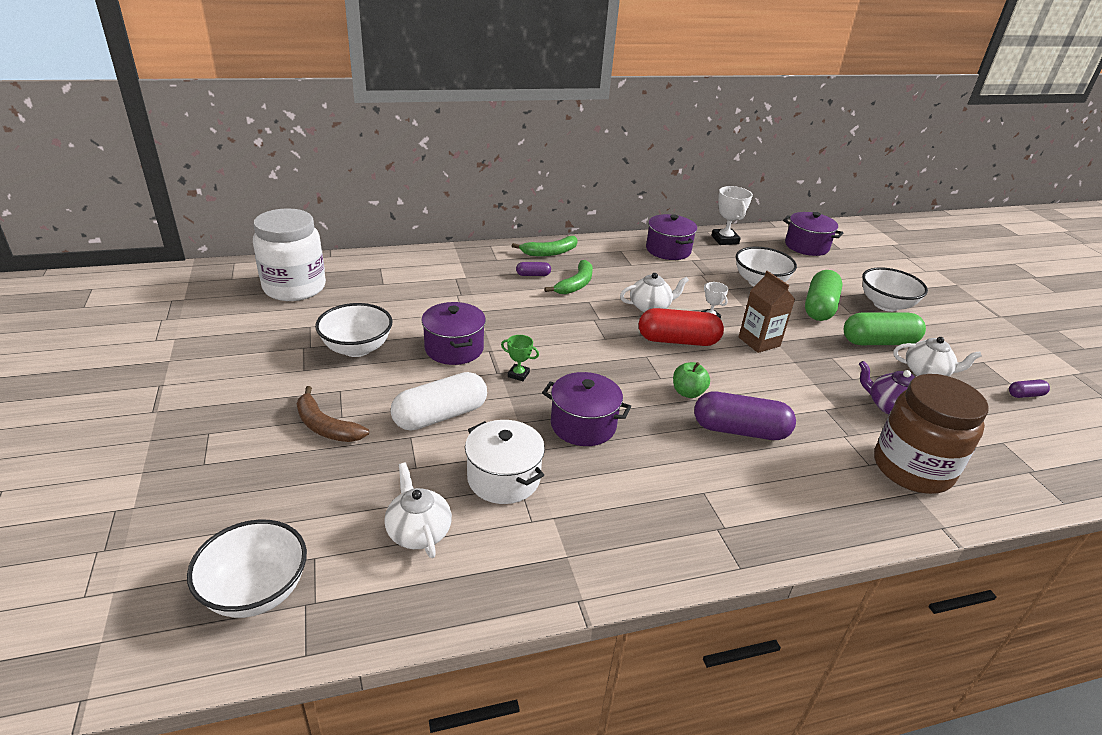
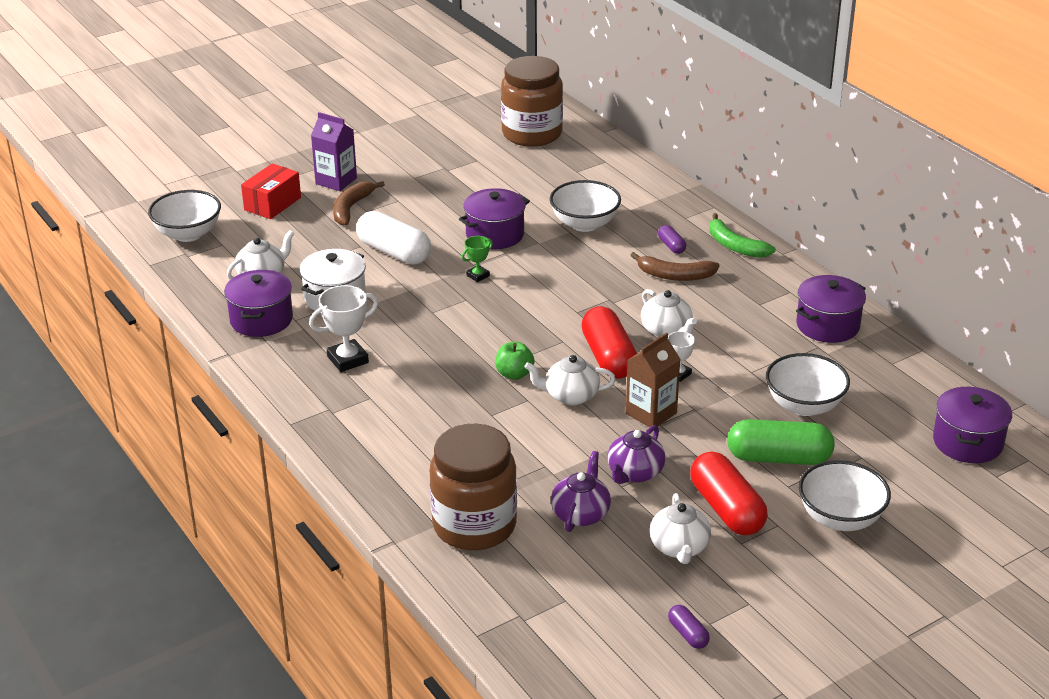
camera: 75 degrees right, 0 degrees up
(254, 425) = (336, 181): none -> purple carton
(255, 488) = (272, 204): none -> red box
(294, 288) = (532, 134): white jar -> brown jar
(357, 348) = (460, 190): white bowl -> white bowl (584, 224)
(518, 374) = (478, 276): green trophy -> green trophy turned 45 degrees clockwise
(575, 284) = (675, 275): green banana -> brown banana
(583, 425) = (425, 322): purple pot -> purple pot (261, 320)
(725, 240) = (909, 367): white trophy -> white trophy (347, 359)
(727, 372) = (570, 396): none -> white teapot
(740, 430) = (471, 411): purple capsule -> none
(836, 368) = (634, 473): none -> purple teapot
(879, 342) = (726, 509): green capsule -> red capsule

